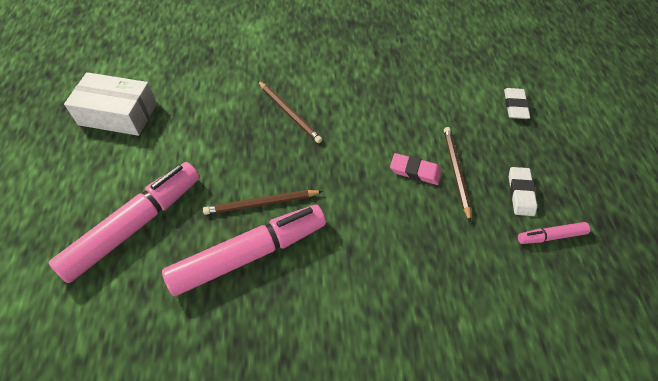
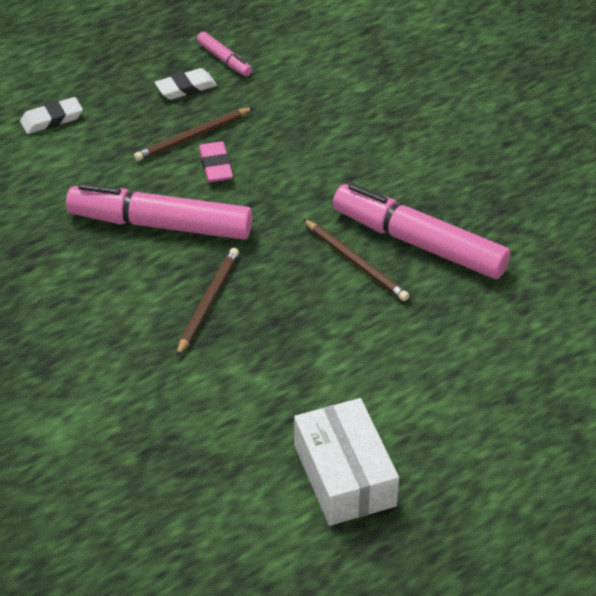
camera: 120 degrees left, 10 degrees down
(134, 226) = (470, 348): pink marker -> pink marker (161, 224)

